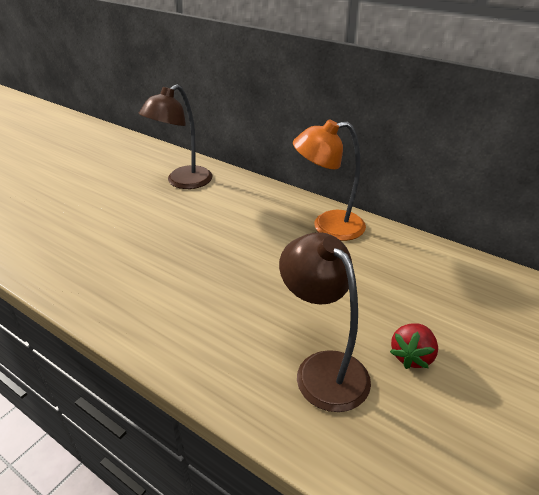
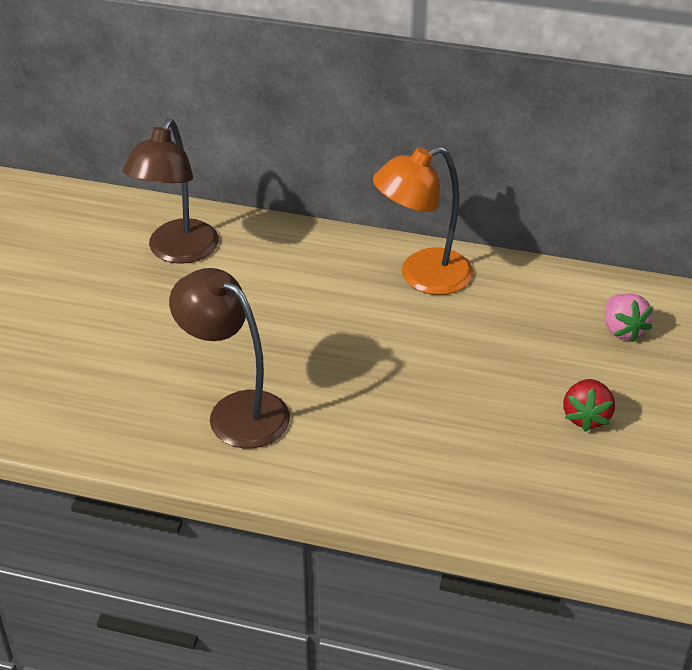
camera: 20 degrees left, 5 degrees up
(323, 368) = (499, 455): brown lamp -> brown lamp (236, 411)
(467, 295) = (622, 330): none -> pink strawberry

